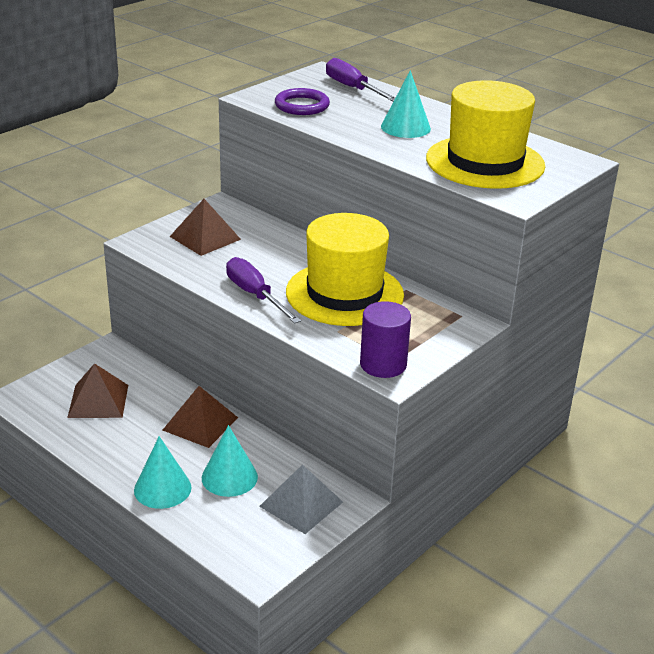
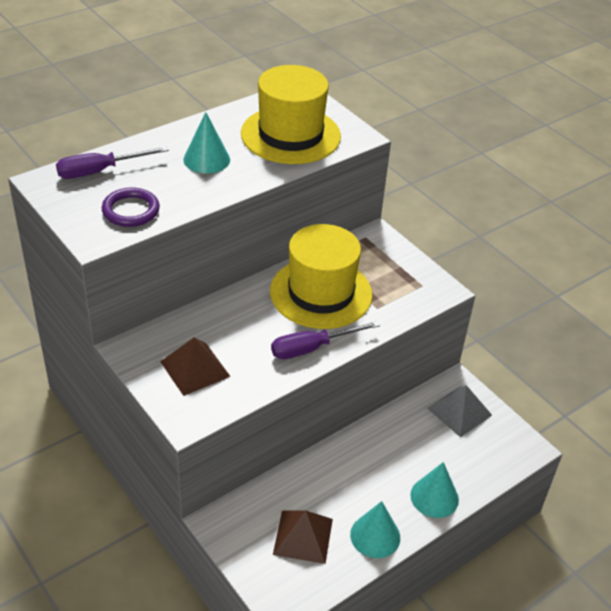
camera: 80 degrees left, 10 degrees up
(200, 423) = (351, 461): brown pyramid -> none
(229, 477) = (424, 451): turquoise cone -> turquoise cone (375, 536)
(383, 364) = (427, 292): purple cylinder -> none

